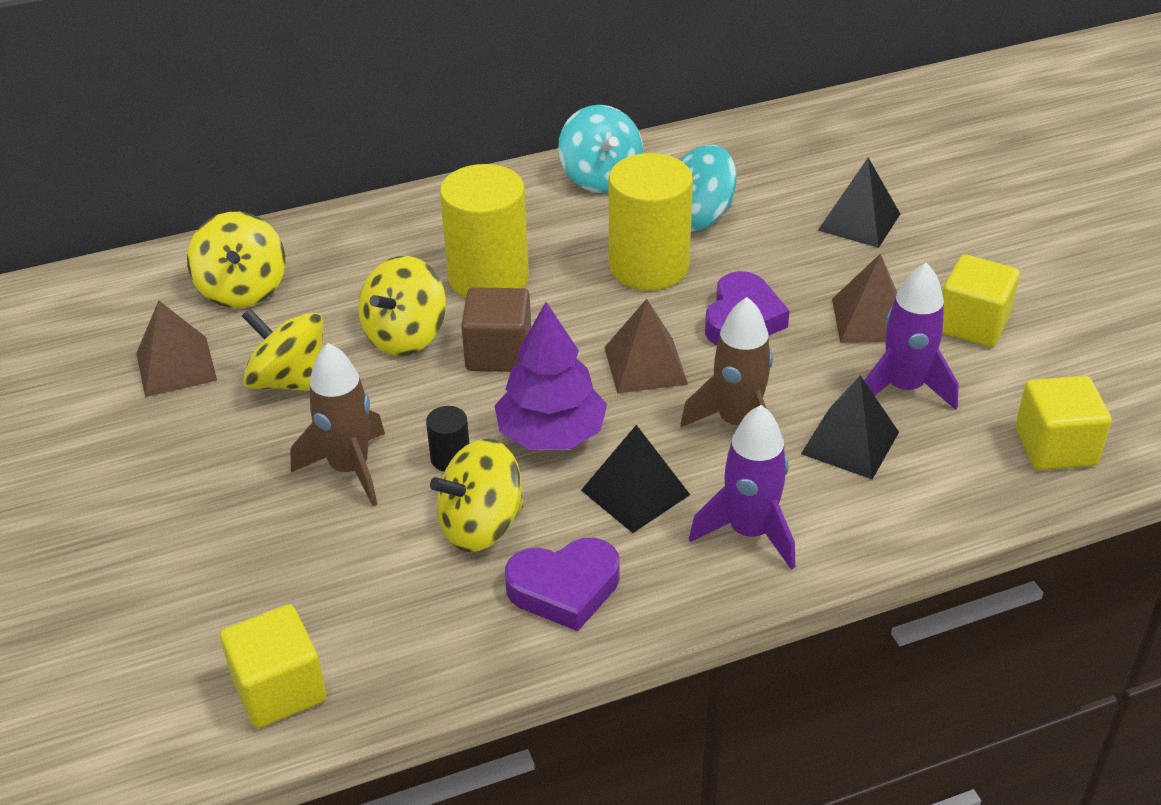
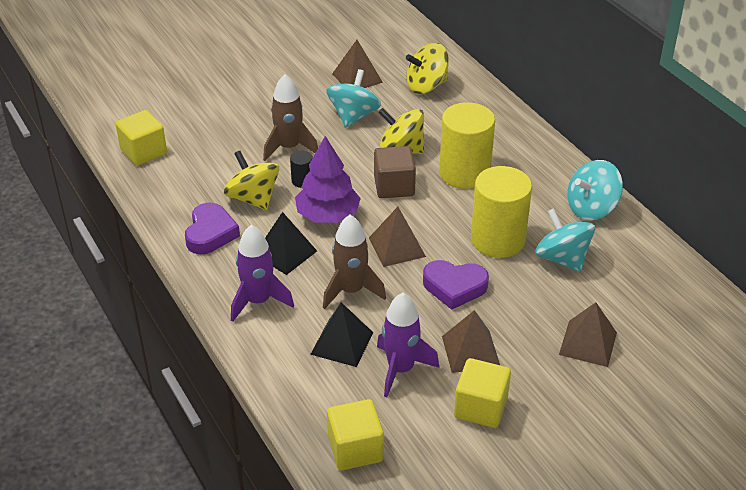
camera: 80 degrees right, 0 degrees up
(289, 381) = (353, 116): yellow spinning top -> turquoise spinning top
(564, 588) = (210, 233): purple heart -> purple heart turned 150 degrees counterclockwise
(859, 222) = (588, 343): black pyramid -> brown pyramid

